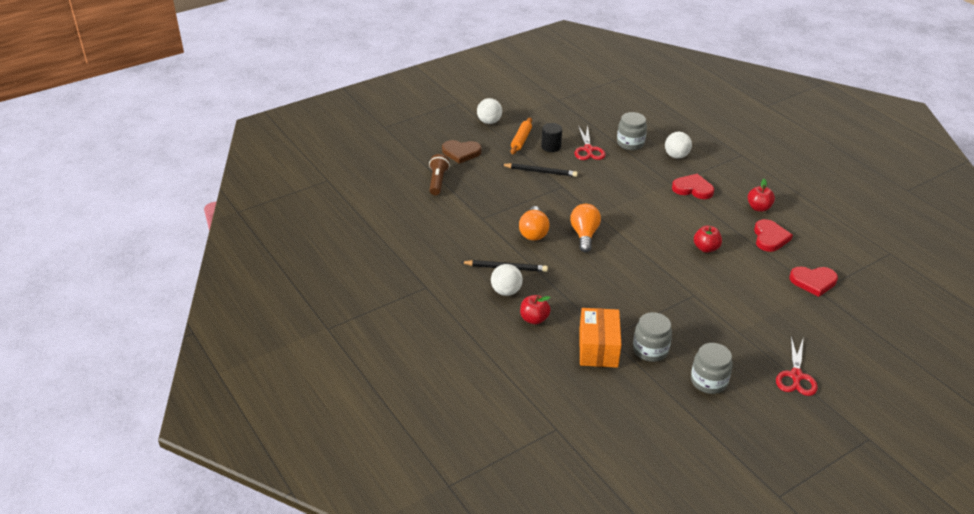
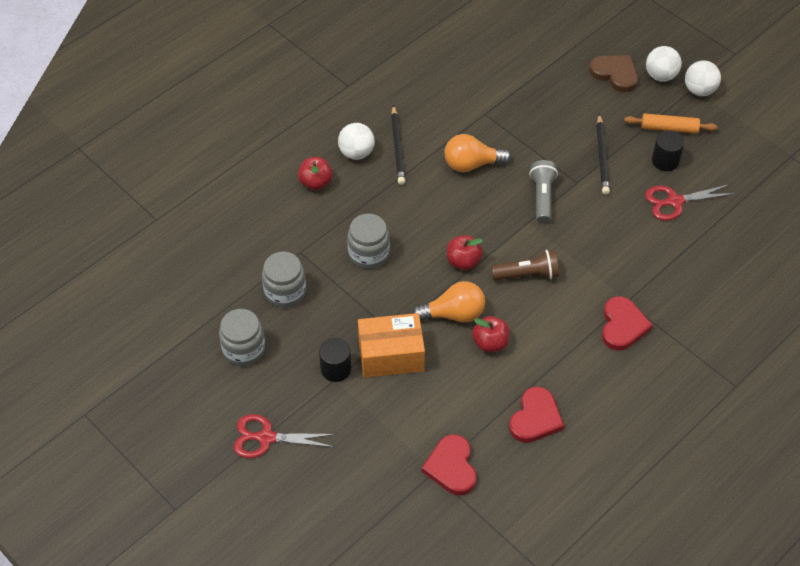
camera: 80 degrees right, 15 degrees up
(437, 181) = (545, 62): brown flashlight -> brown flashlight (527, 275)
(461, 152) = (615, 74): brown heart -> brown heart turned 135 degrees clockwise
(573, 204) = (542, 197): none -> grey flashlight
(584, 235) = (481, 214): orange light bulb -> orange light bulb (453, 314)
(598, 348) = (279, 244): orange box -> orange box (391, 355)
(630, 143) = (710, 248): grey jar -> grey jar (368, 253)
(676, 156) = (699, 303): white ball -> white ball (660, 76)
(729, 329) = (336, 369): none -> black cylinder
(758, 208) = (603, 406): red apple -> red apple (463, 261)
(770, 238) = (535, 418): red heart -> red heart turned 60 degrees counterclockwise

